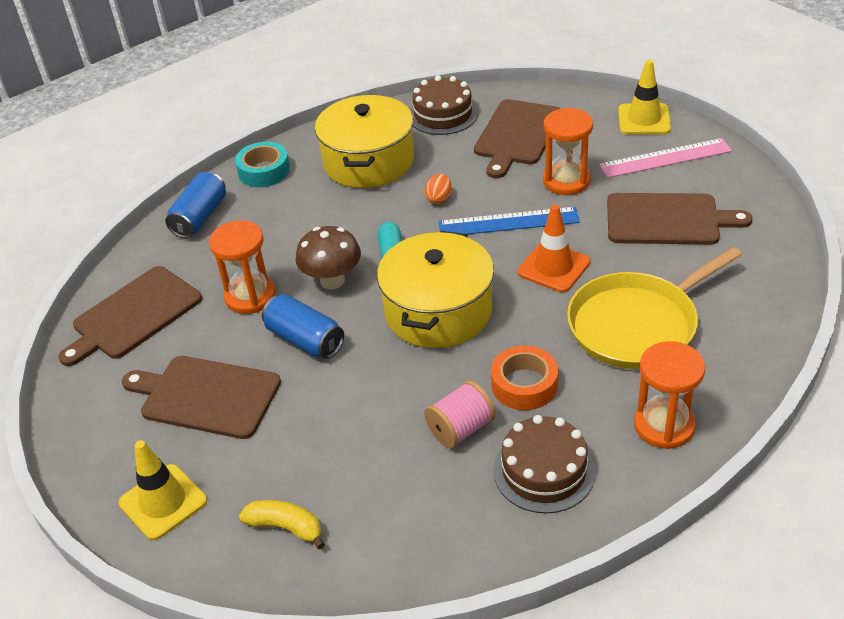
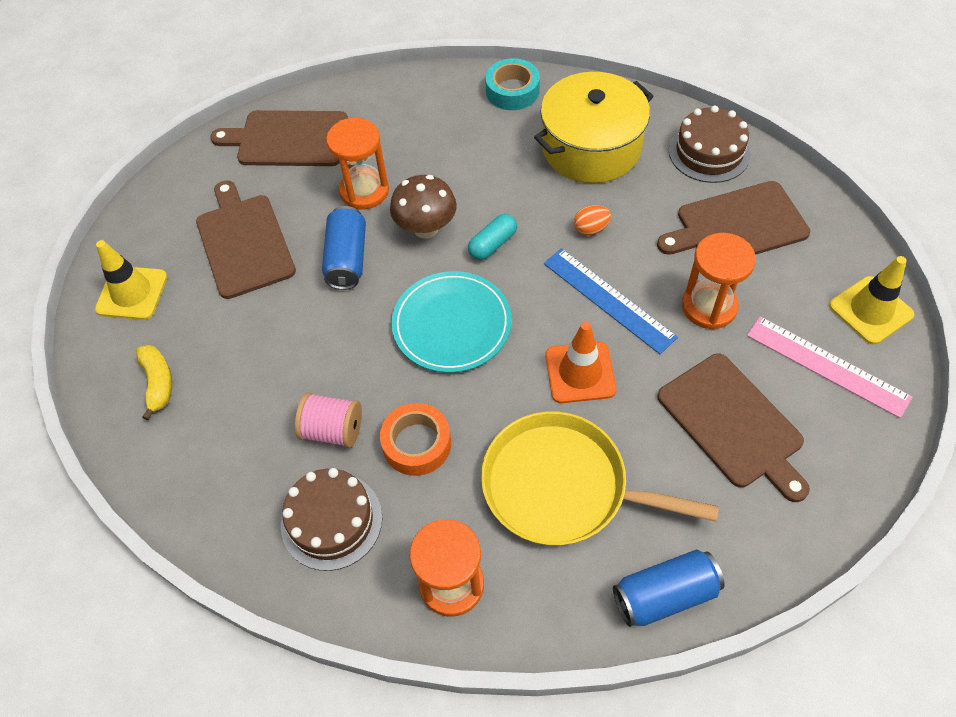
camera: 50 degrees right, 15 degrees up
(200, 217) = (422, 95): blue can -> blue can (665, 595)
(438, 311) = (452, 324): yellow pot -> turquoise plate

